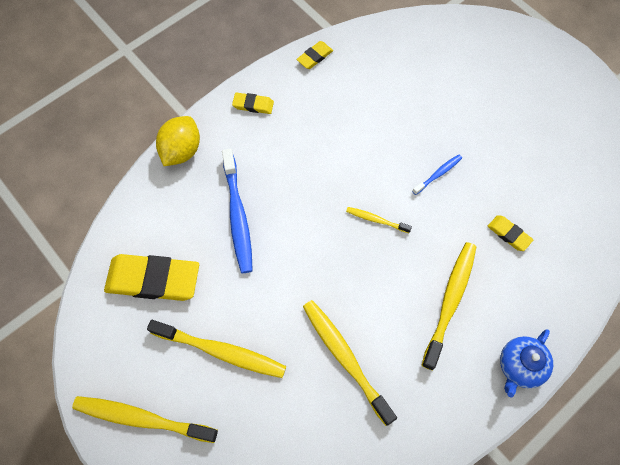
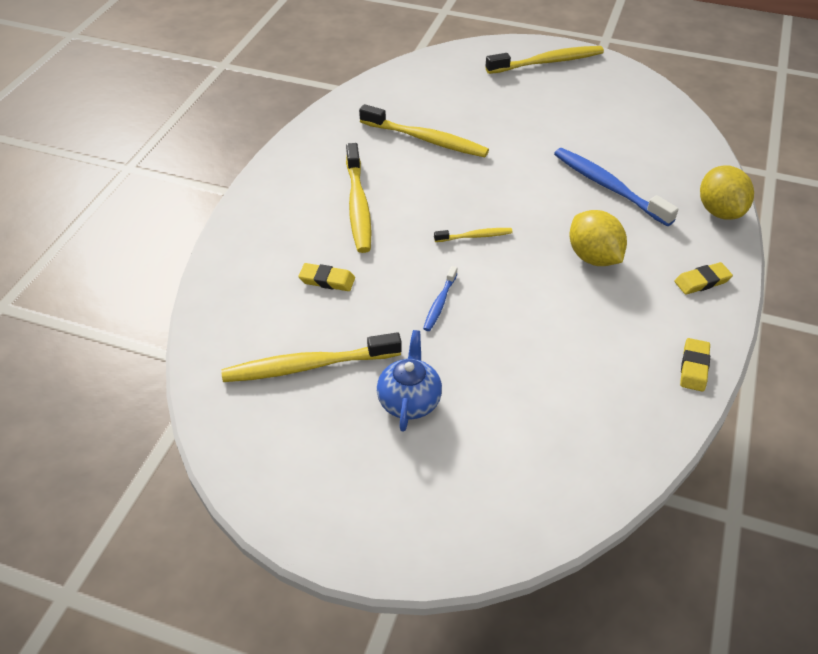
camera: 150 degrees right, 20 degrees down
(153, 280) = (628, 123): yellow eraser -> none
(221, 351) = (528, 108): yellow toothbrush -> yellow toothbrush (308, 366)
(306, 158) = (593, 257): none -> yellow lemon
(519, 366) = (268, 188): blue teapot -> blue teapot (409, 401)

